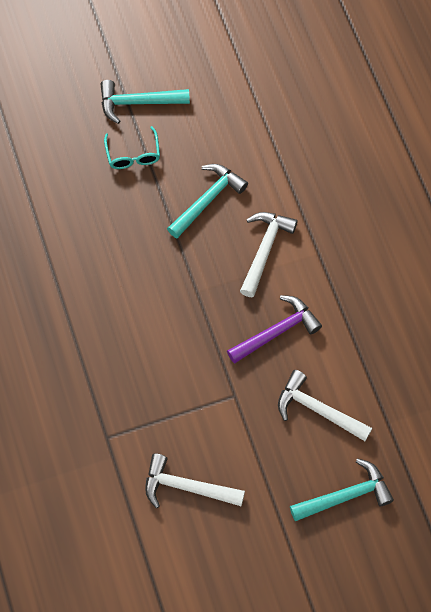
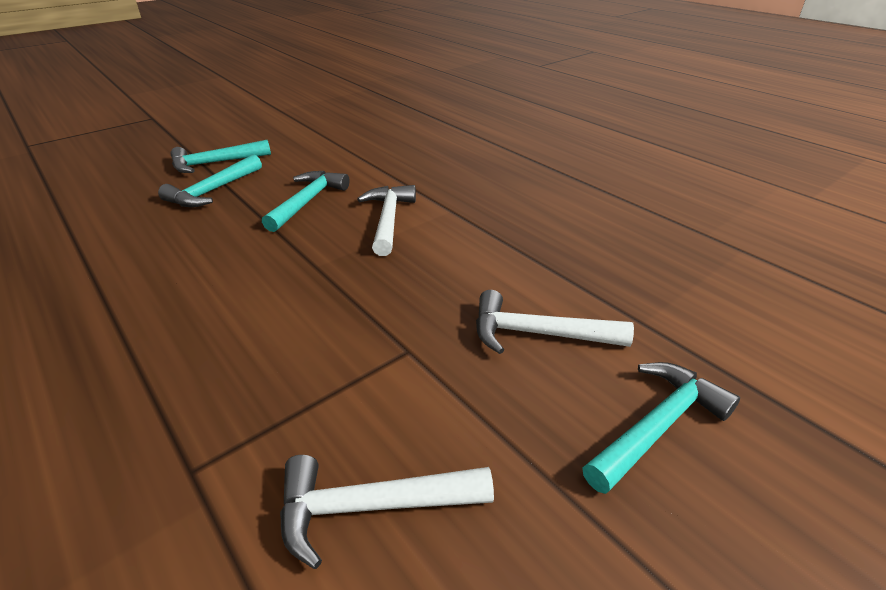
camera: 20 degrees left, 30 degrees down
(133, 155) = (213, 191): turquoise glasses -> turquoise hammer
(276, 332) = (436, 275): purple hammer -> none

